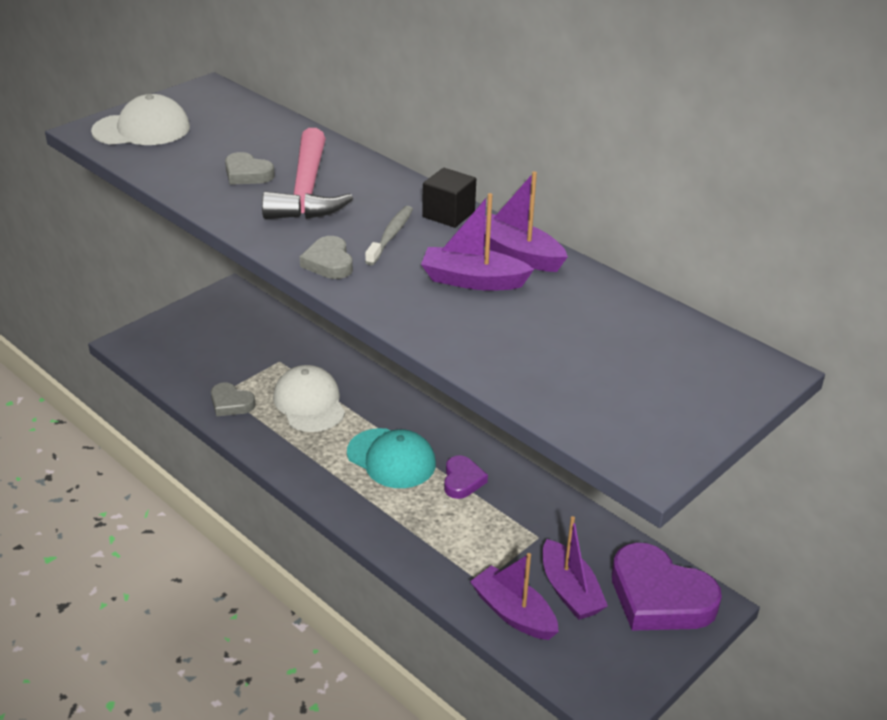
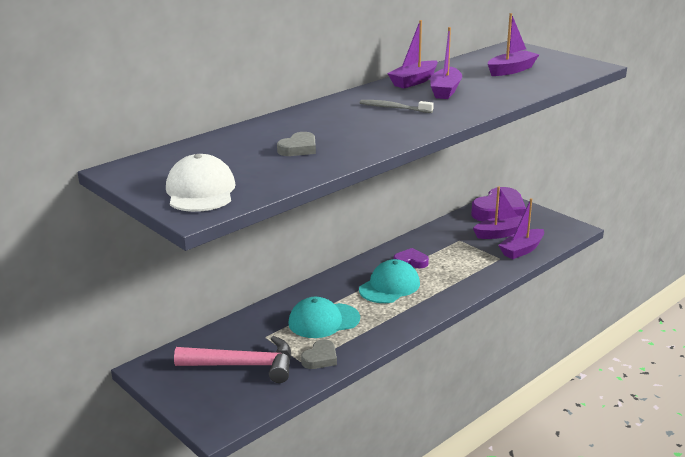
camera: 85 degrees left, 10 degrees down
(306, 191) = (330, 130): pink hammer -> pink hammer (244, 365)
(309, 403) = (323, 321): white cap -> turquoise cap
(329, 263) = (430, 122): grey heart -> none
(448, 214) = (365, 95): black cube -> none
(597, 354) = (511, 70): none -> purple boat

